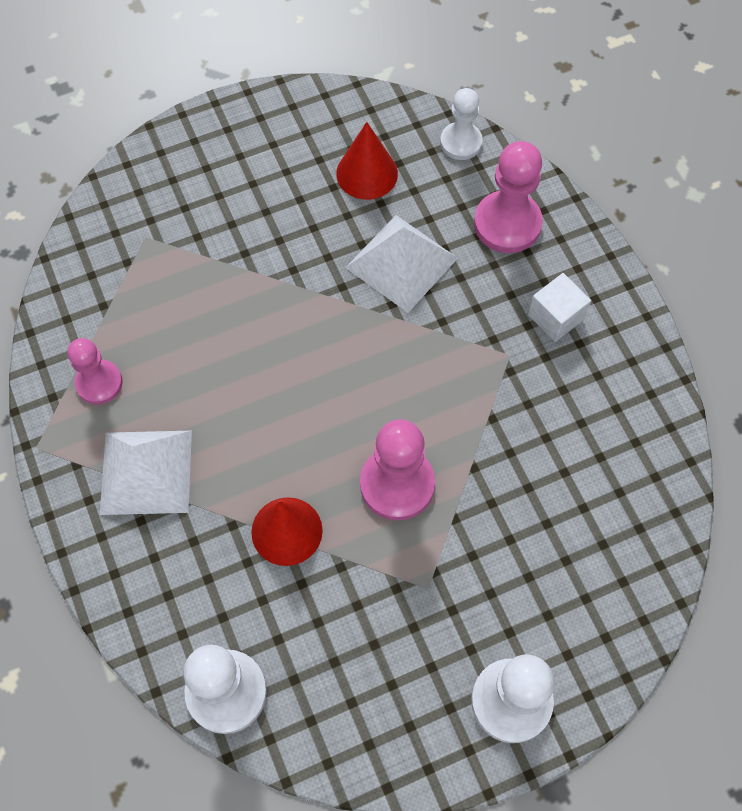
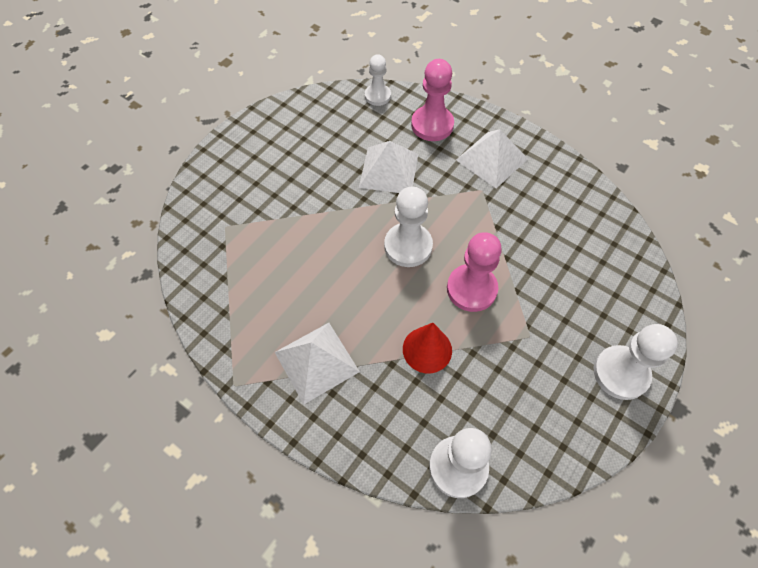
camera: 30 degrees left, 5 degrees down
(99, 383) = (250, 324): pink pawn -> none
(355, 383) = (408, 246): none -> white pawn
(367, 173) = (336, 133): red cone -> none
(555, 317) = (492, 159): white cube -> white pyramid

